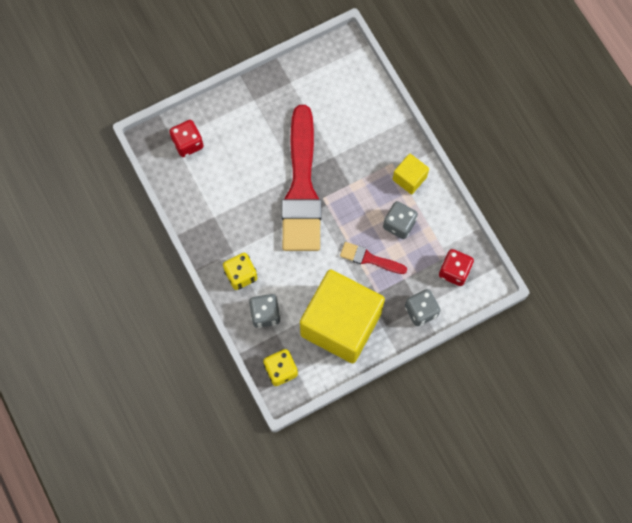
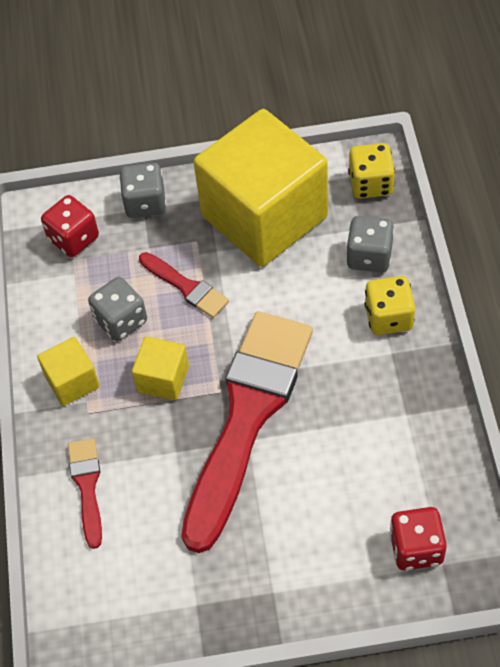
camera: 155 degrees left, 15 degrees down
(358, 196) = (163, 379): none -> yellow cube
(372, 123) = (87, 486): none -> red brush

